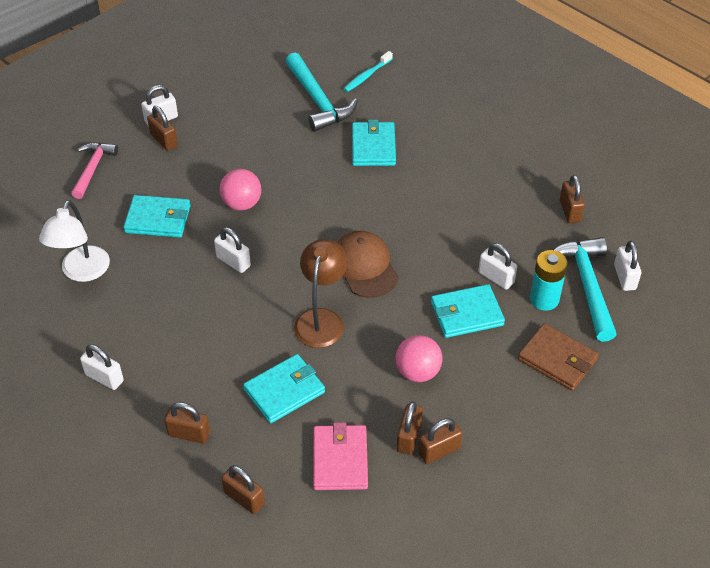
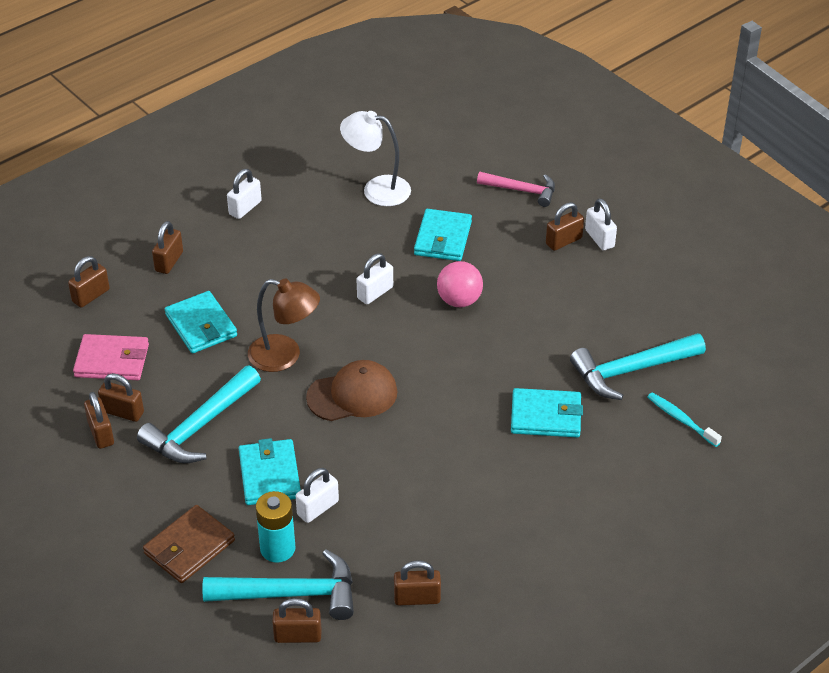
camera: 95 degrees right, 5 degrees down
(417, 372) = (200, 426): pink ball -> turquoise hammer
(624, 277) = (298, 636): white padlock -> brown padlock

